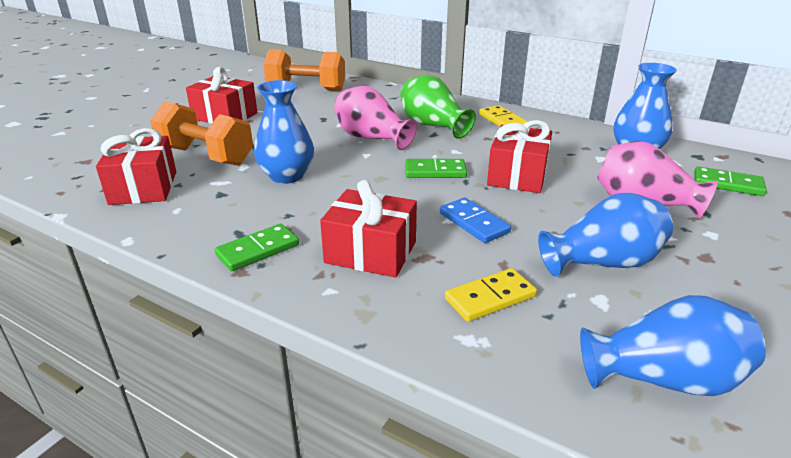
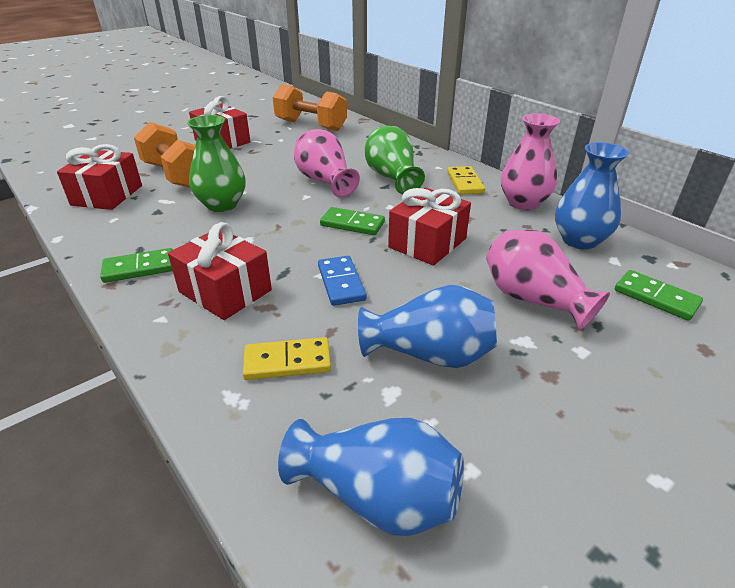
camera: 20 degrees right, 5 degrees up
(287, 176) = (222, 205): blue vase -> green vase
(566, 130) = (523, 203): none -> pink vase

